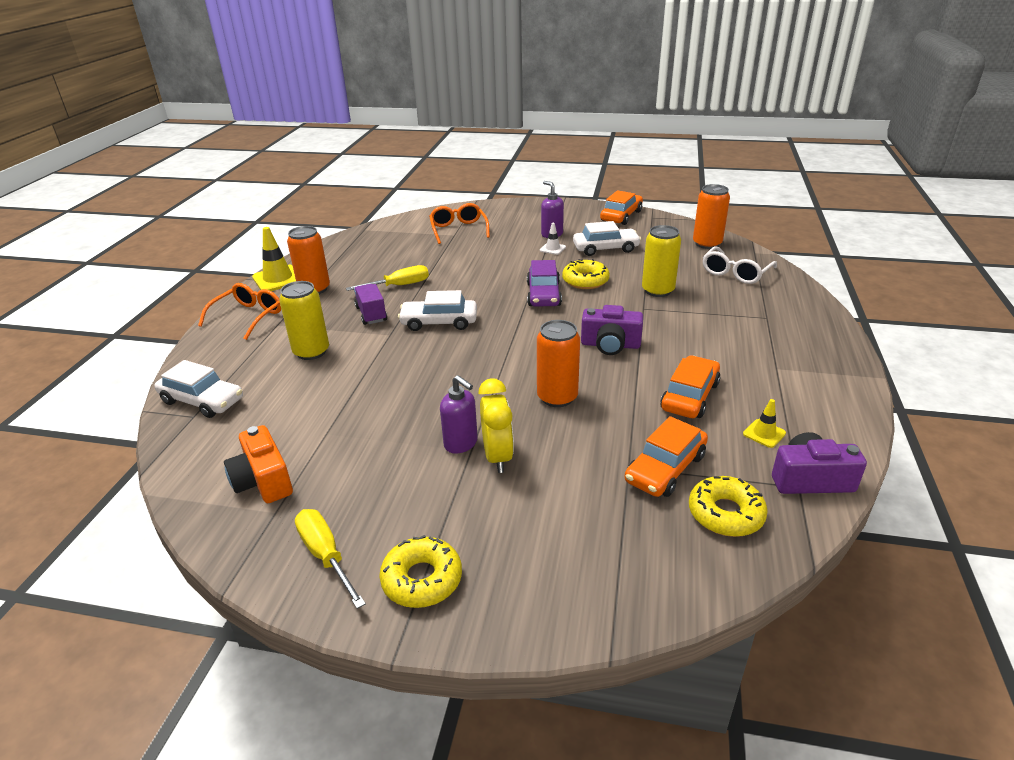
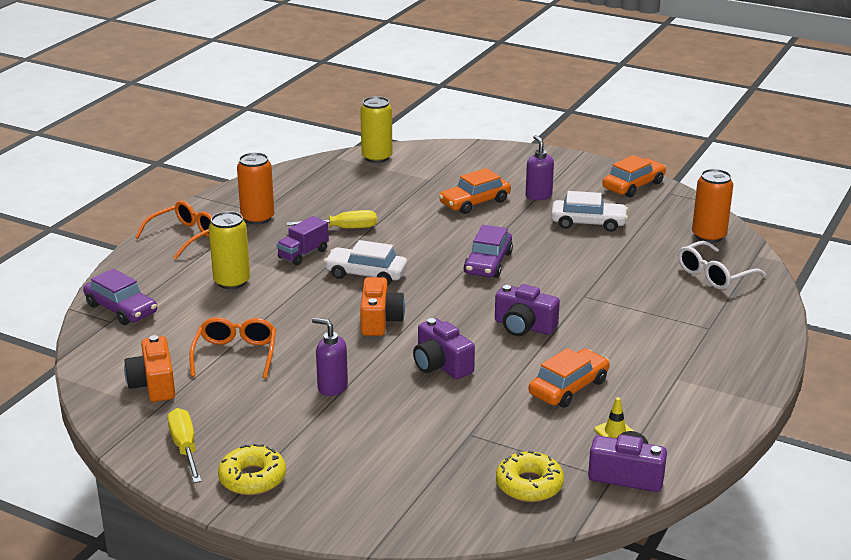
camera: 15 degrees right, 5 degrees down
(202, 400) = (121, 309): white car -> purple car
(278, 279) = (225, 201): yellow traffic cone -> none
(371, 314) = (303, 254): purple truck -> purple truck turned 135 degrees counterclockwise
(458, 230) = (437, 174): orange glasses -> orange glasses (235, 354)
(461, 443) = (332, 387): purple soap dispenser -> purple soap dispenser turned 150 degrees clockwise
(474, 364) = (380, 320): none -> orange camera
(497, 457) = (358, 404): yellow clock -> none
(552, 249) = (529, 213): white traffic cone -> none
(557, 397) = (441, 365): orange can -> purple camera
(585, 281) = (541, 256): yellow donut -> none
(657, 290) = (612, 280): yellow can -> yellow can (377, 157)
(665, 468) = (501, 441): orange car -> orange car (475, 202)

